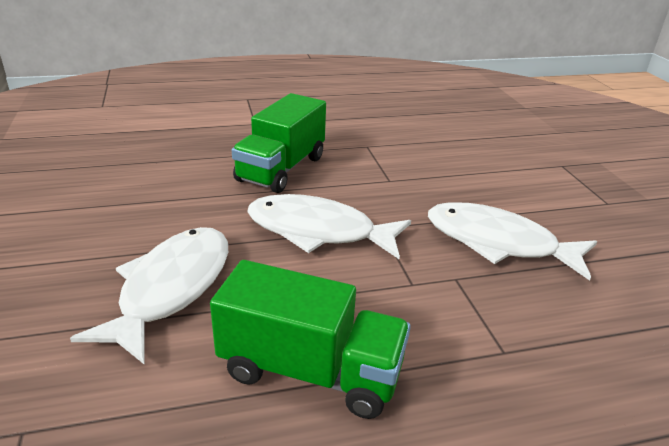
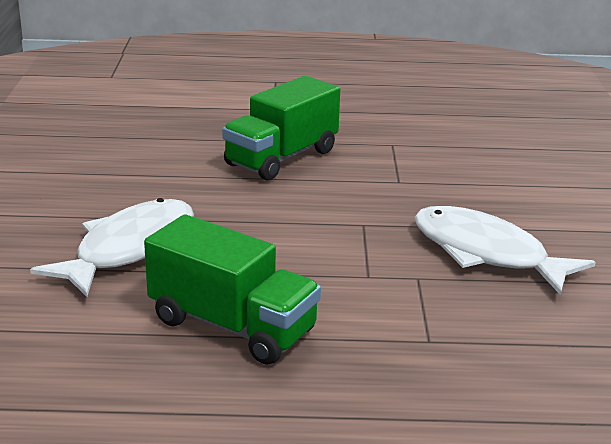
camera: 15 degrees right, 5 degrees down
(318, 231) = (293, 220): white fish -> none

